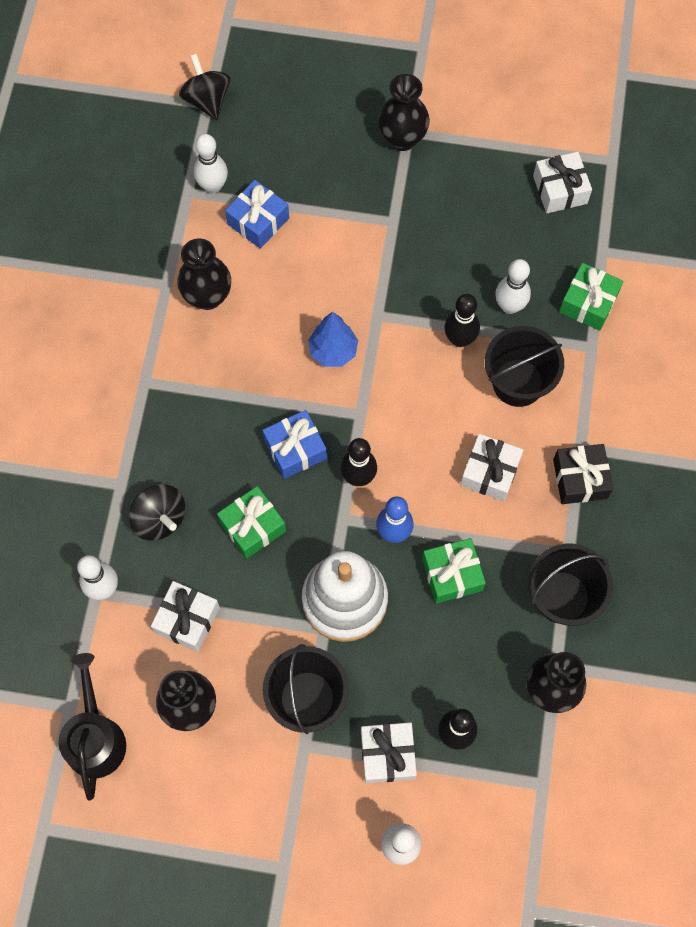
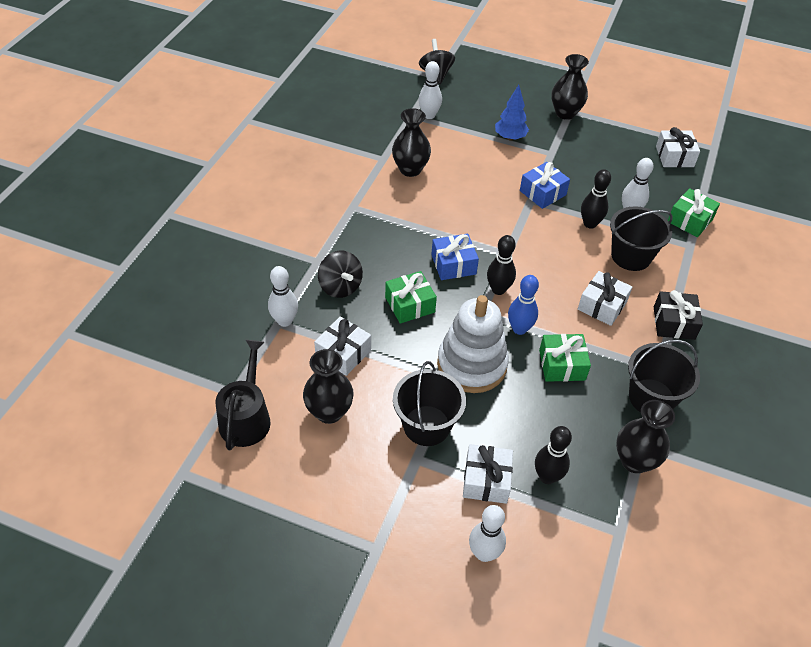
camera: 10 degrees right, 20 degrees down
(258, 221) = (456, 137): blue gift -> blue gift (542, 193)
(333, 351) = (494, 214): blue tree -> blue tree (510, 137)

